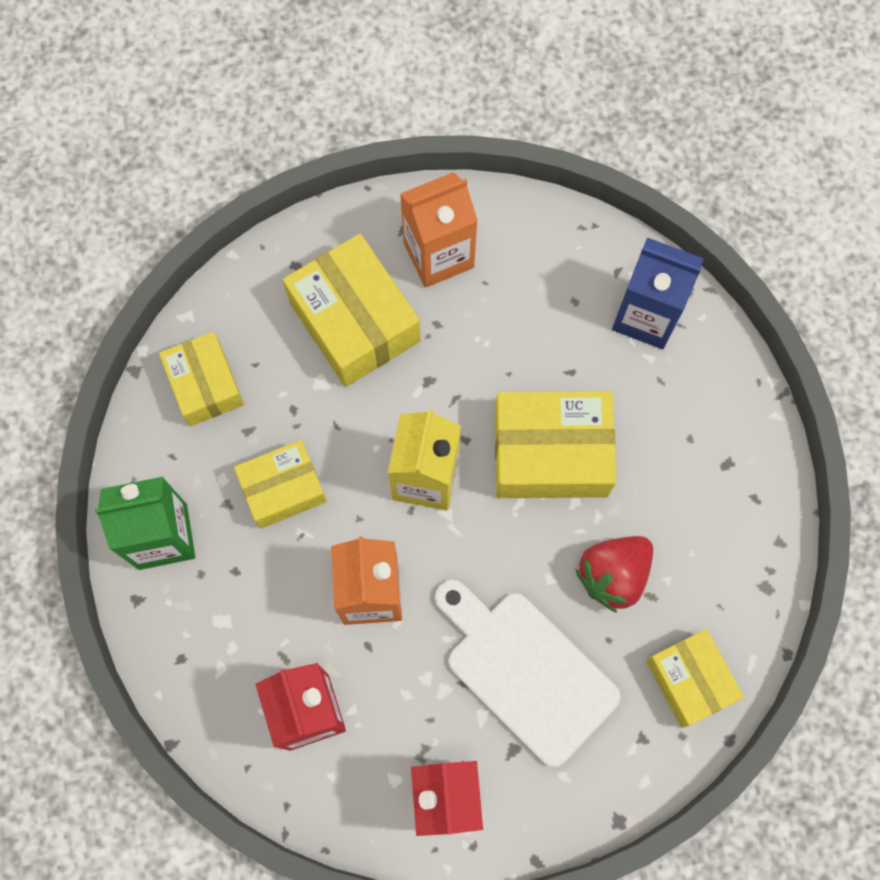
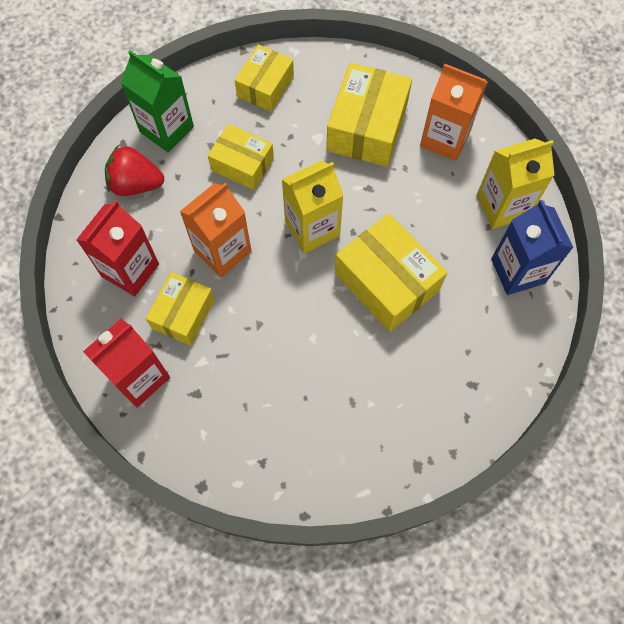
camera: 50 degrees right, 5 degrees down
(525, 671) = (247, 365): white cutting board -> none
(564, 267) = (502, 206): none -> yellow carton
(613, 575) = (346, 370): red strawberry -> red strawberry (136, 184)
(689, 680) = (321, 463): yellow box -> yellow box (183, 314)

